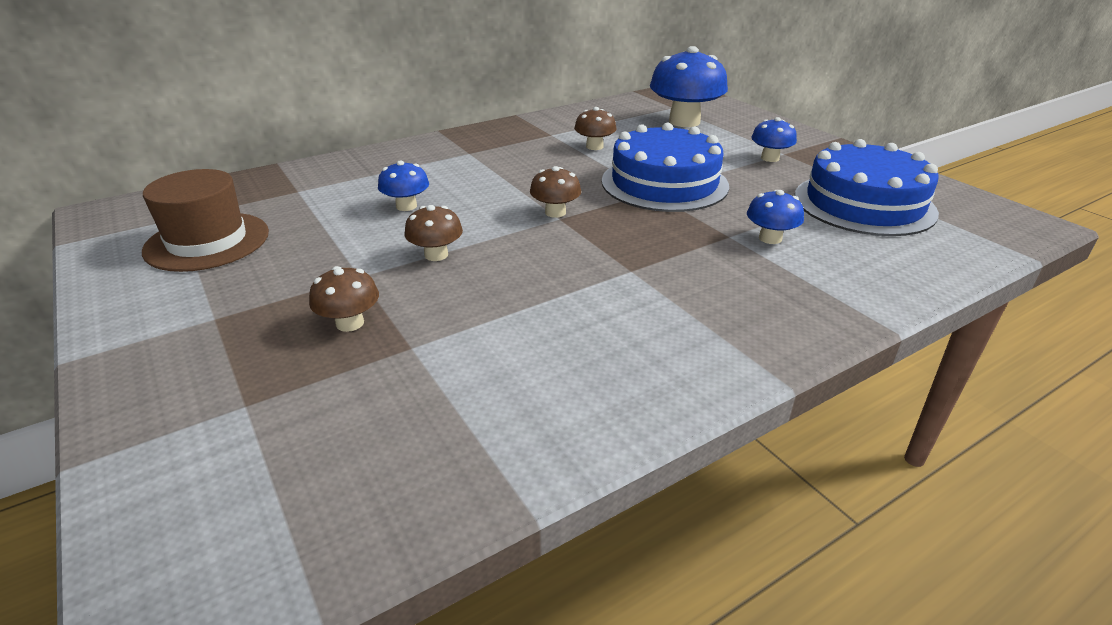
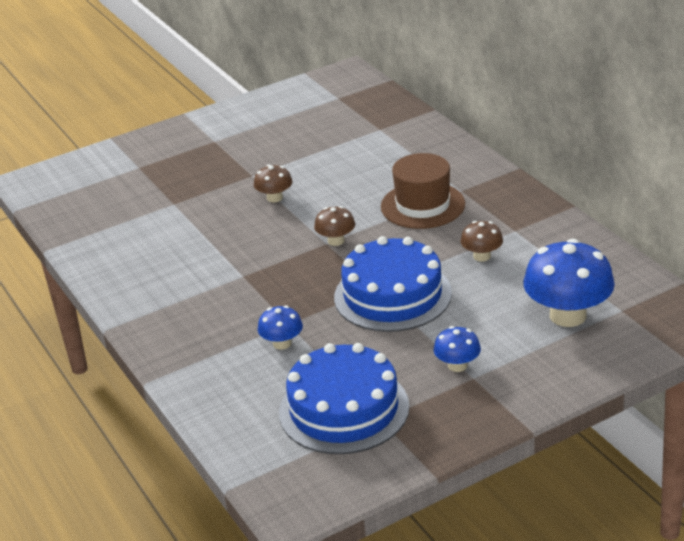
camera: 95 degrees right, 0 degrees up
(207, 241) = (302, 116): brown hat -> brown hat (422, 205)
(350, 323) = (200, 181): brown mushroom -> none
(406, 206) = (350, 176): blue mushroom -> none

